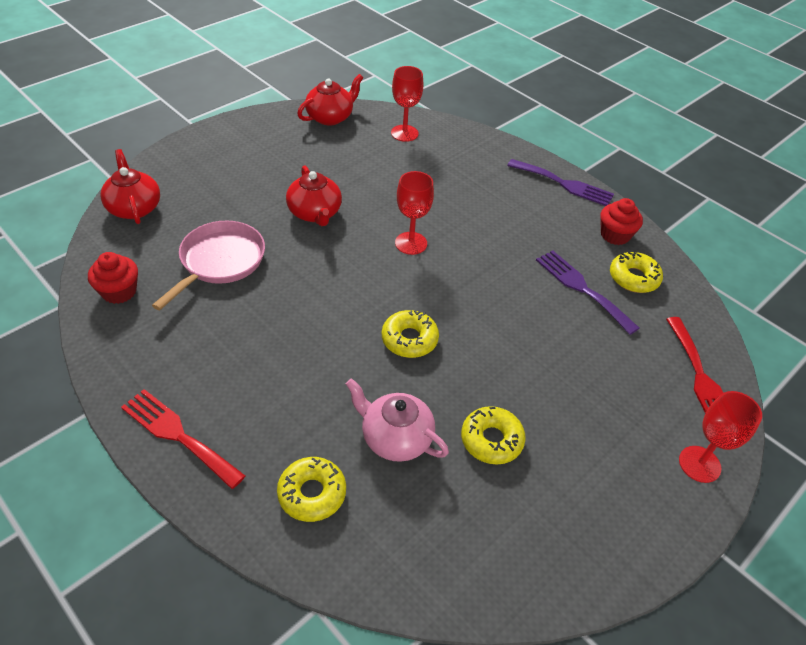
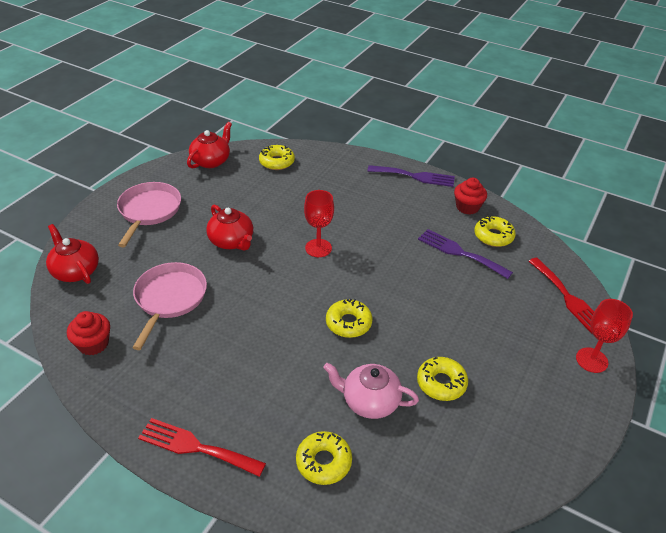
camera: 15 degrees left, 5 degrees down
(239, 159) = (149, 211): none -> pink pan
(404, 133) = (277, 162): red goblet -> yellow donut

